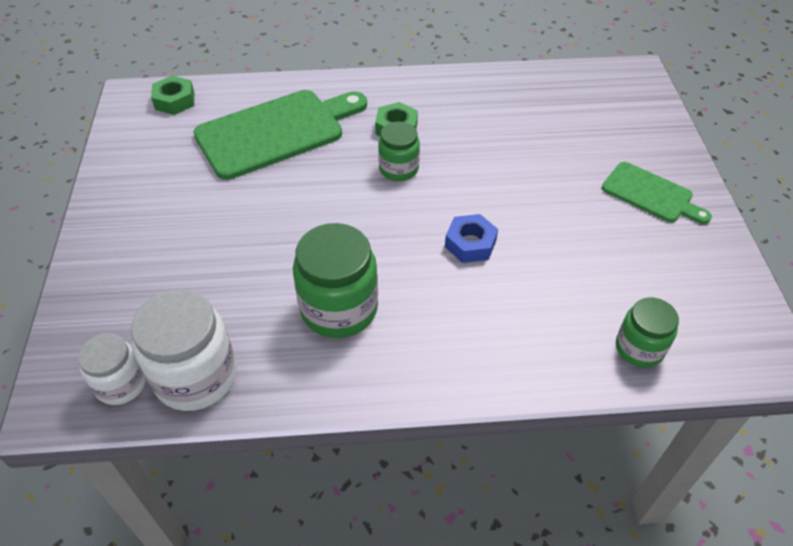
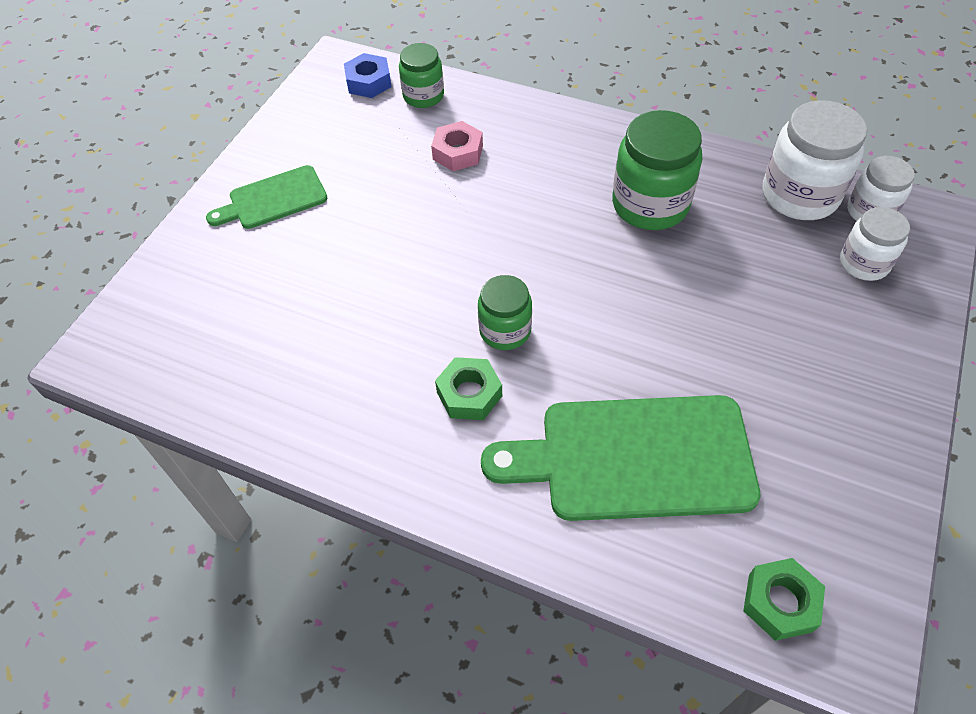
camera: 150 degrees left, 5 degrees up
(128, 322) = (864, 263): none -> white jar
(470, 244) = (489, 217): blue nut -> blue nut (368, 82)
(547, 294) = (457, 152): none -> pink nut
(651, 194) = (273, 199): green cutting board -> green cutting board turned 90 degrees counterclockwise

